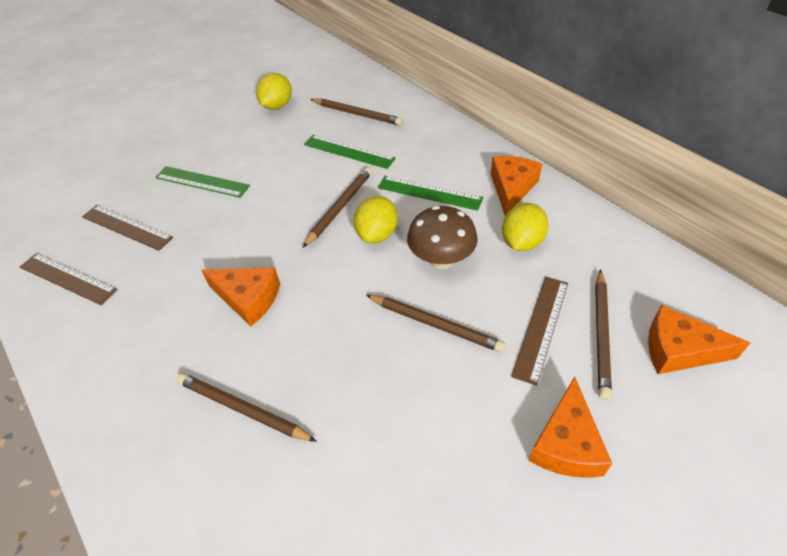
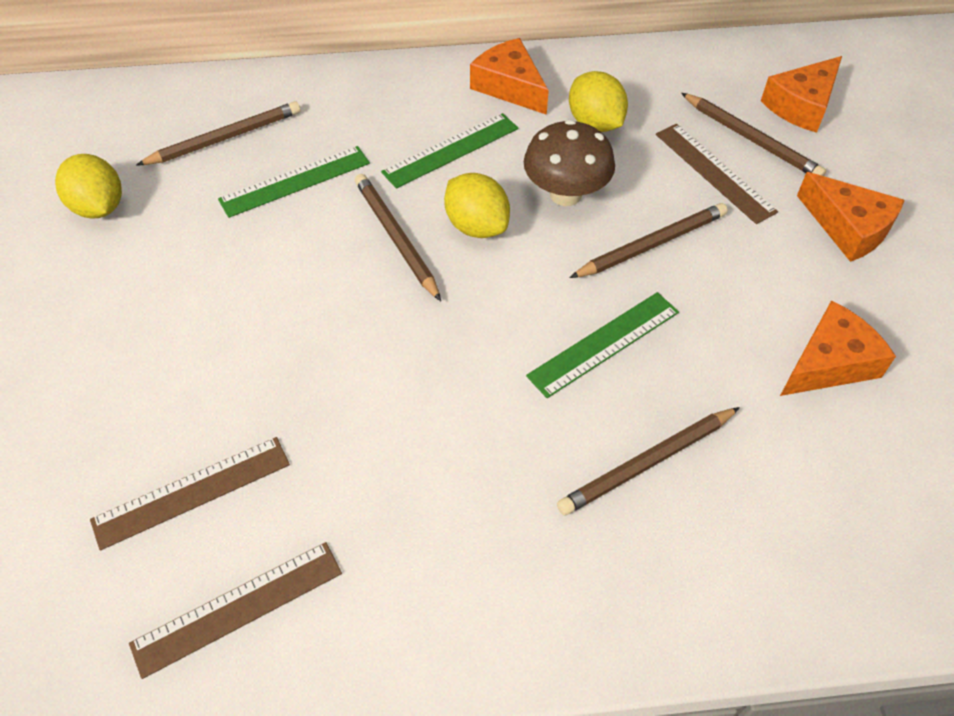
camera: 60 degrees left, 5 degrees up
(202, 182) = (183, 361): green ruler -> green ruler (604, 344)
(248, 298) = (476, 393): orange cheese -> orange cheese (829, 362)

